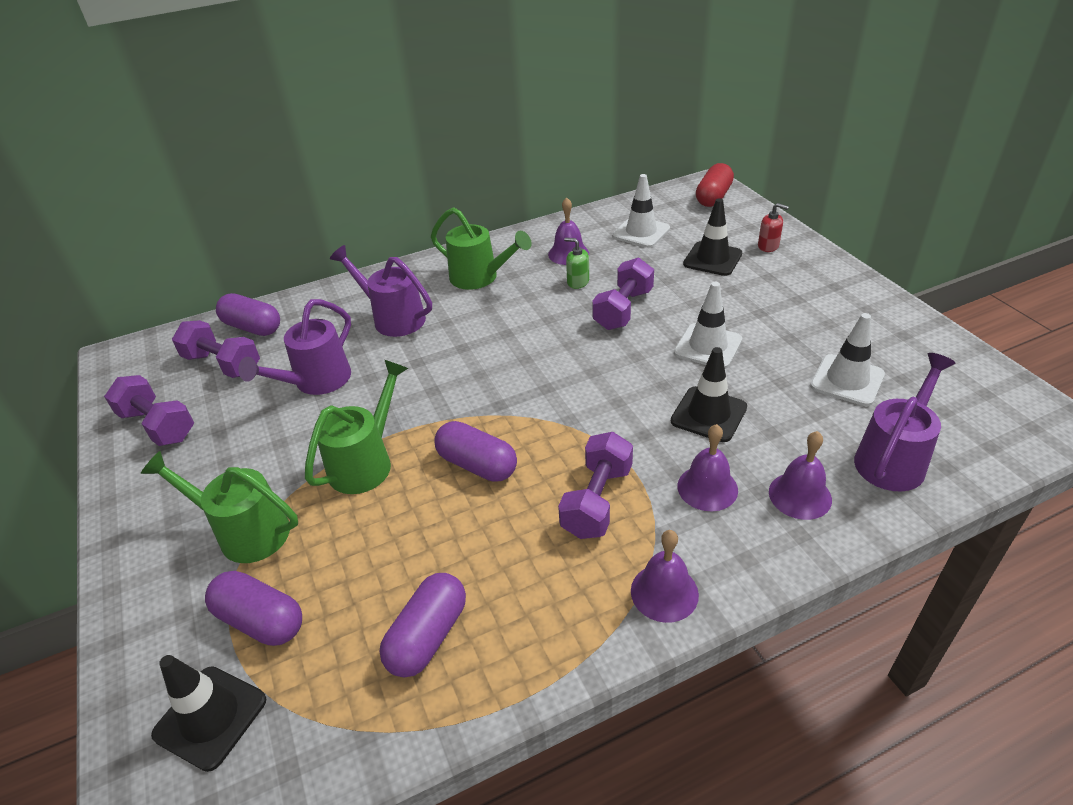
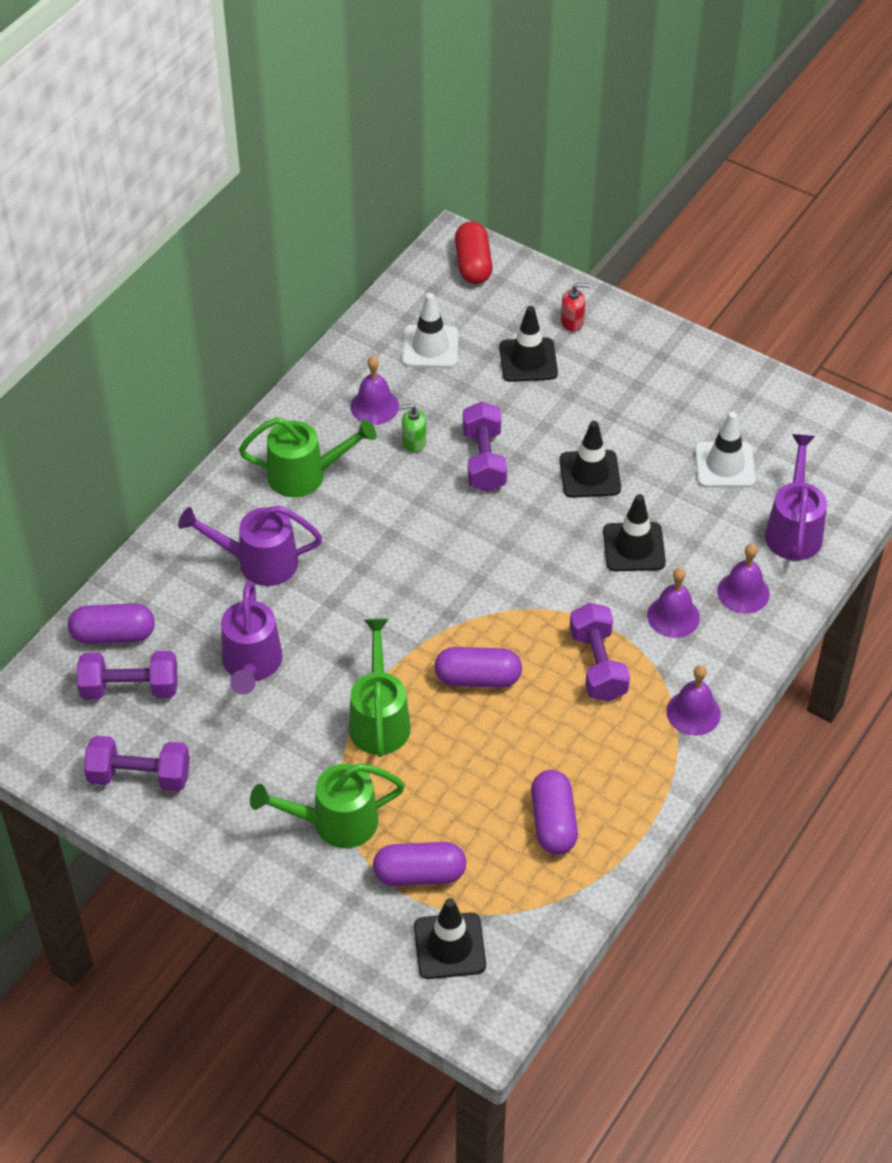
camera: 35 degrees left, 10 degrees up
(708, 346) = (590, 474): white traffic cone -> black traffic cone

